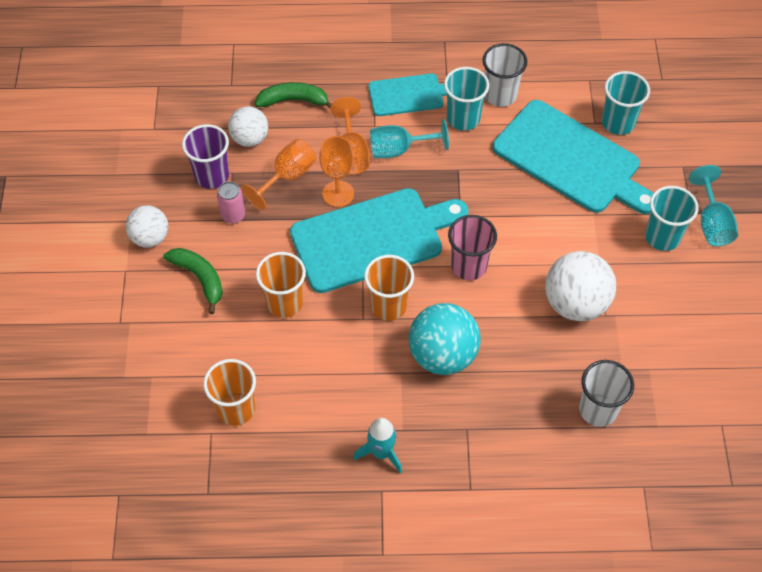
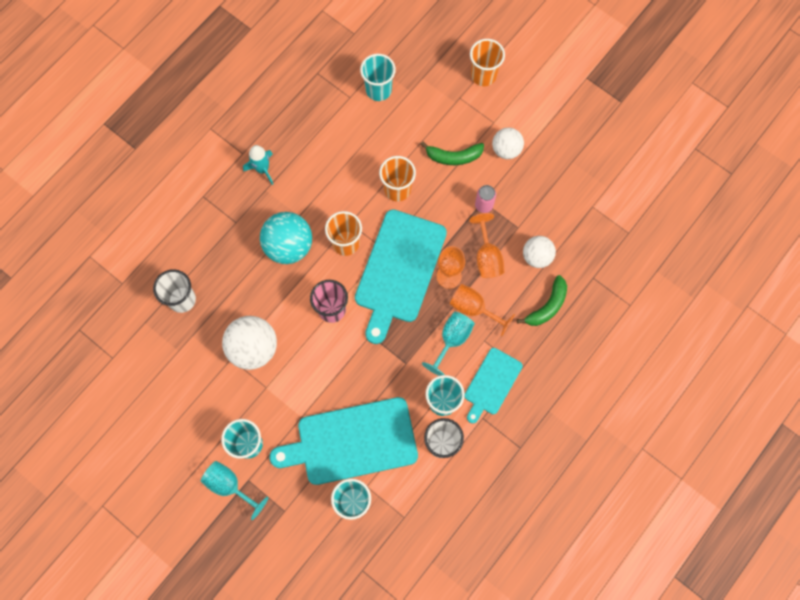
camera: 130 degrees right, 15 degrees up
(176, 409) = (378, 90): none -> turquoise cup
(212, 176) = (525, 214): purple cup -> none
(236, 409) = (353, 118): orange cup -> orange cup (483, 75)

